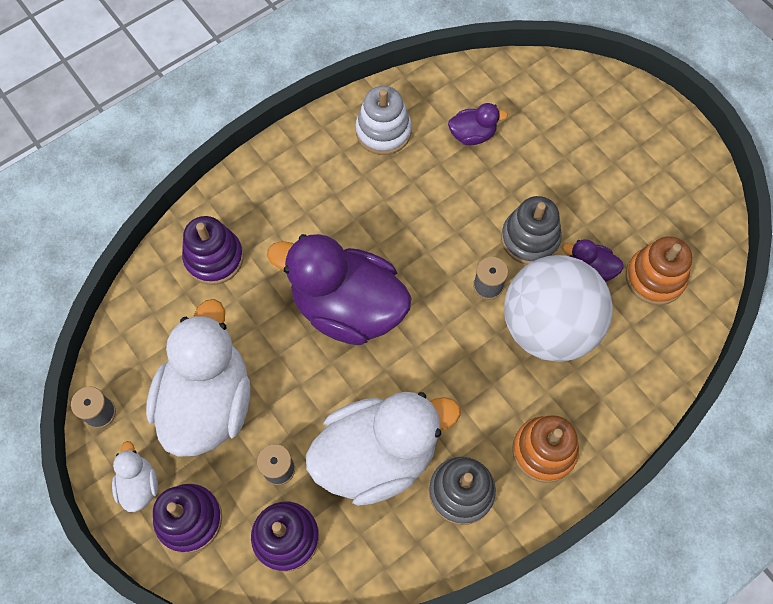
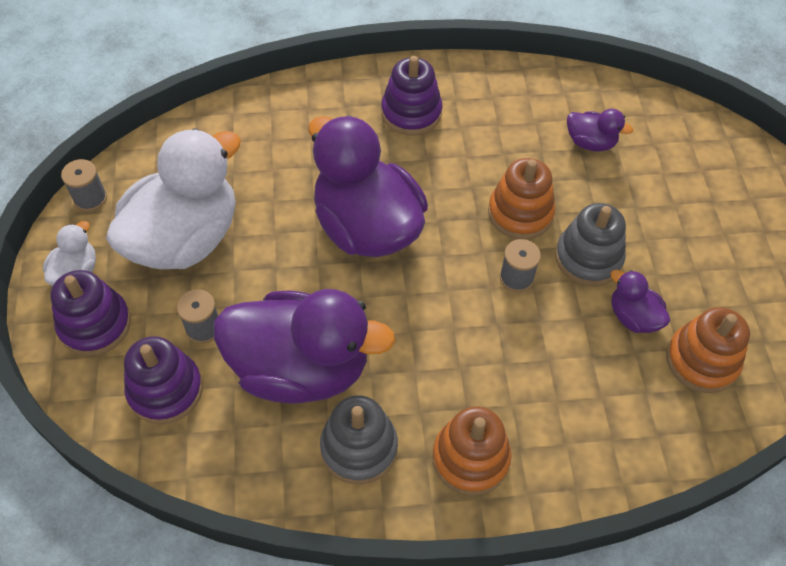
camera: 30 degrees right, 10 degrees down
(214, 258) = (278, 128): purple stacking toy -> purple stacking toy (411, 113)
(377, 456) = (301, 368): white duck -> purple duck
(383, 131) = (504, 101): white stacking toy -> none
(457, 228) = (520, 213): none -> orange stacking toy
(548, 326) = (554, 346): white ball -> none

